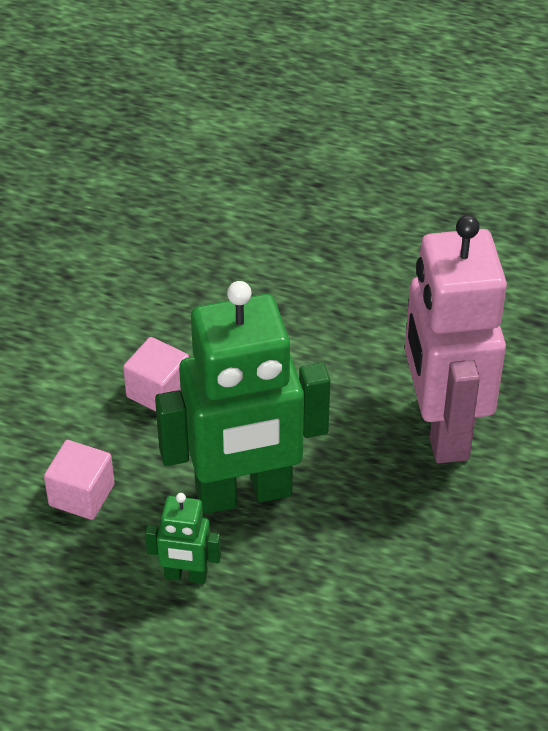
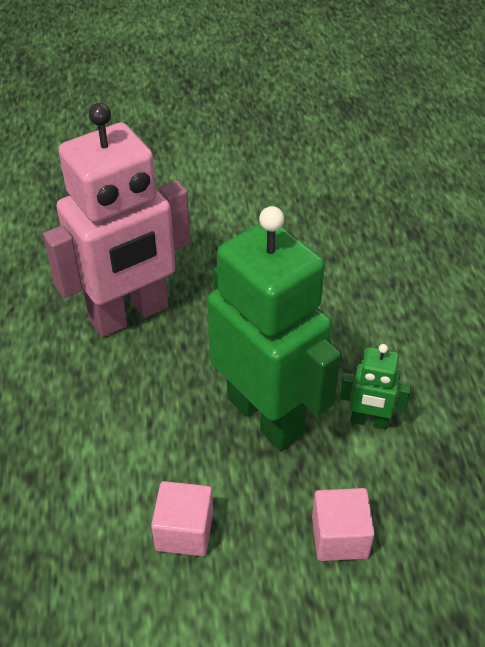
camera: 115 degrees left, 0 degrees up
(186, 576) = (369, 421): green robot -> green robot turned 120 degrees clockwise

